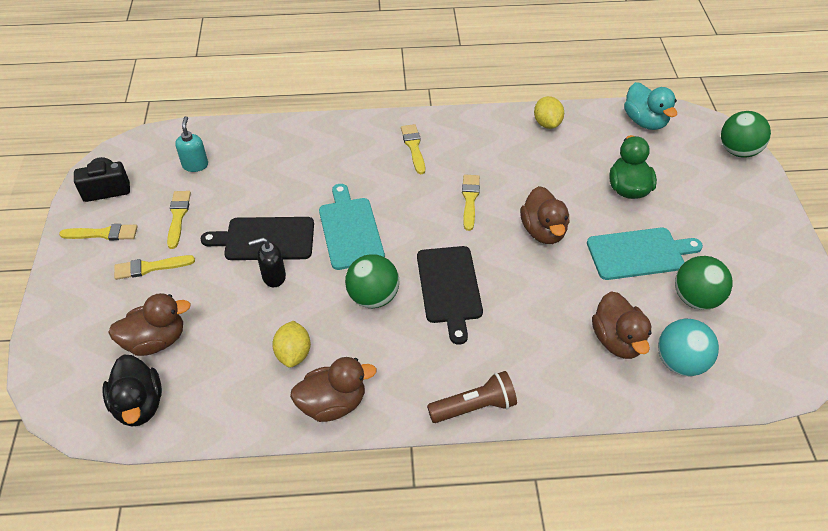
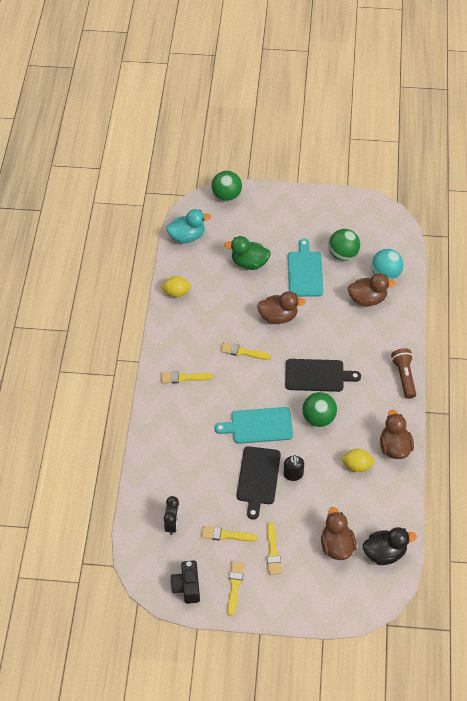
camera: 80 degrees left, 5 degrees up
(195, 165) = (172, 524): turquoise soap dispenser -> black clock

